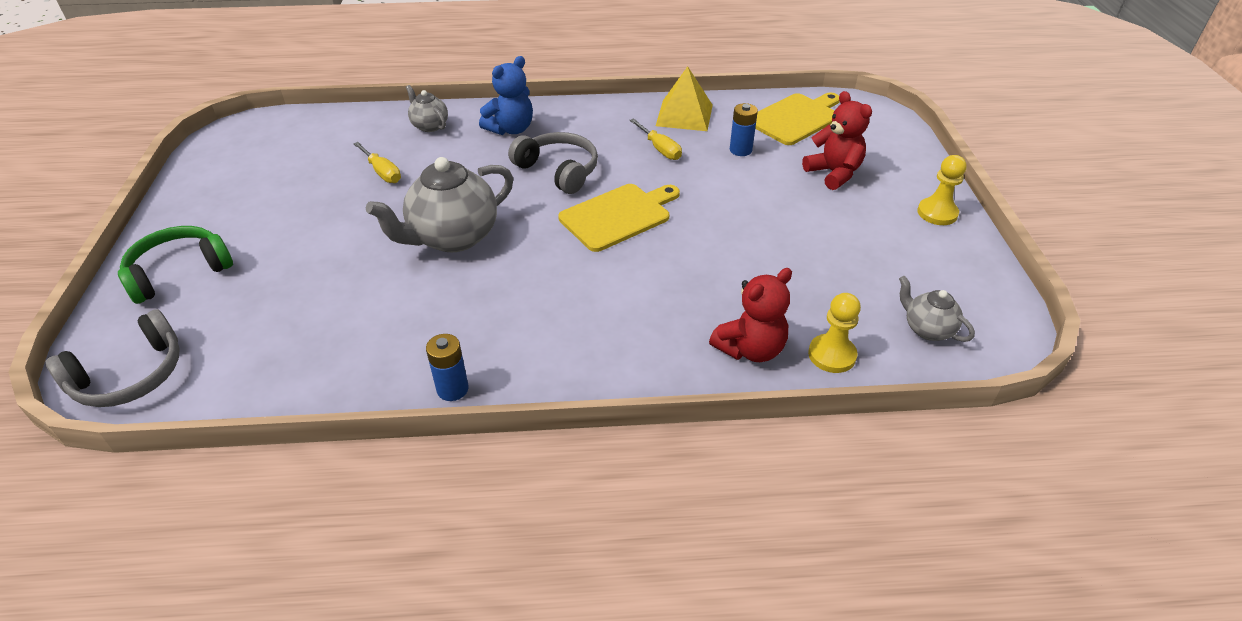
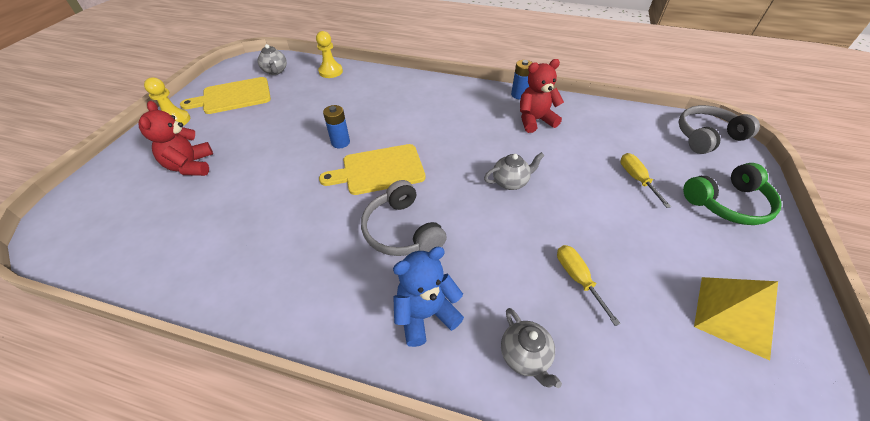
camera: 160 degrees left, 5 degrees up
(452, 237) = (510, 182): grey teapot -> grey teapot, size x0.51
(659, 149) = (294, 233): yellow screwdriver -> yellow screwdriver (637, 179)
(684, 115) = (226, 278): yellow pyramid -> yellow pyramid (733, 315)
(740, 150) = (228, 210): blue battery -> blue battery (340, 142)
(750, 349) = (365, 81): red teddy bear -> red teddy bear (535, 120)
(796, 118) = (132, 238): yellow cutting board -> yellow cutting board (233, 96)

